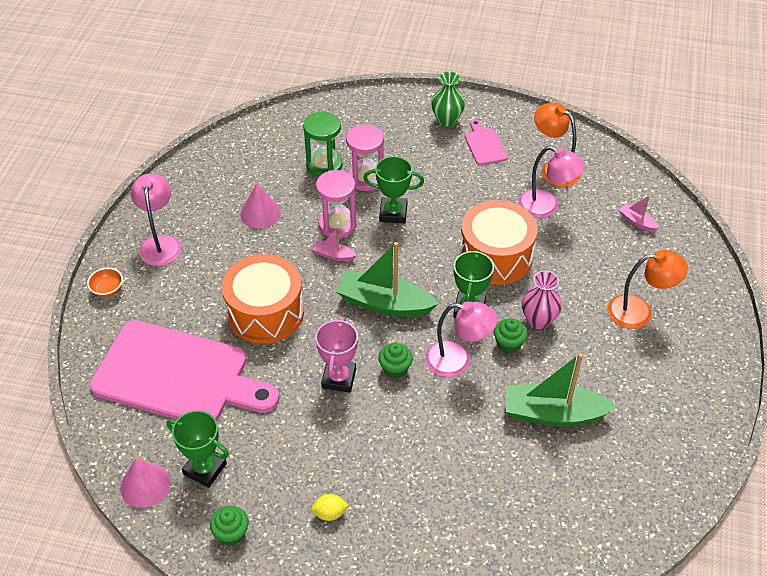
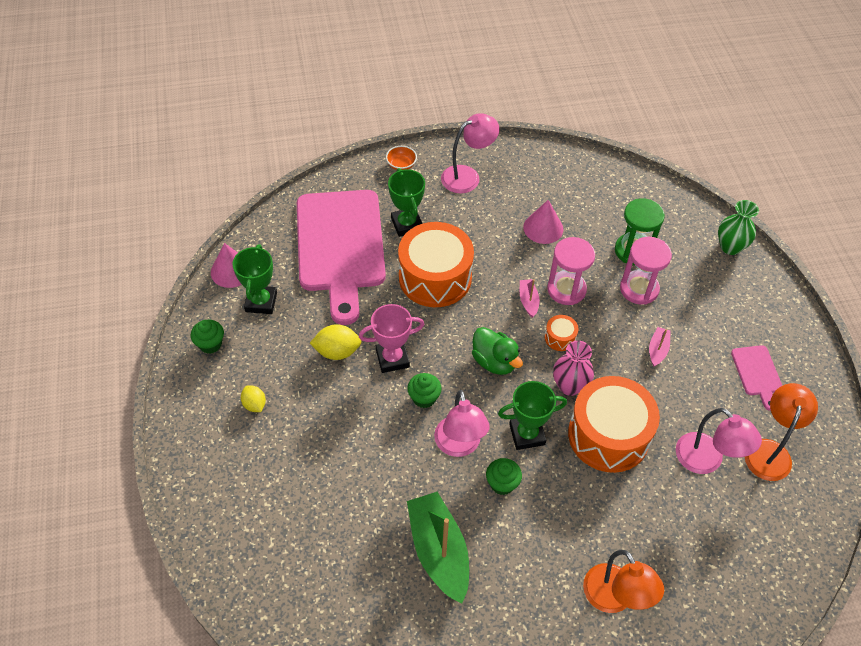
camera: 65 degrees right, 5 degrees up
(305, 421) = (337, 351): none -> yellow lemon
(384, 303) = (494, 361): green boat -> green duck
(385, 249) = (560, 338): none -> orange drum
(393, 213) = (609, 328): green trophy -> green trophy (407, 224)
(447, 120) = (768, 327): green vase -> green vase (730, 247)
(484, 145) = (757, 373): pink cutting board -> pink cutting board turned 120 degrees clockwise
(538, 320) = (547, 501): pink vase -> pink vase (569, 386)
(546, 207) = (706, 461): pink lamp -> pink lamp turned 45 degrees counterclockwise
(636, 221) = (746, 560): pink boat -> pink boat (657, 350)

